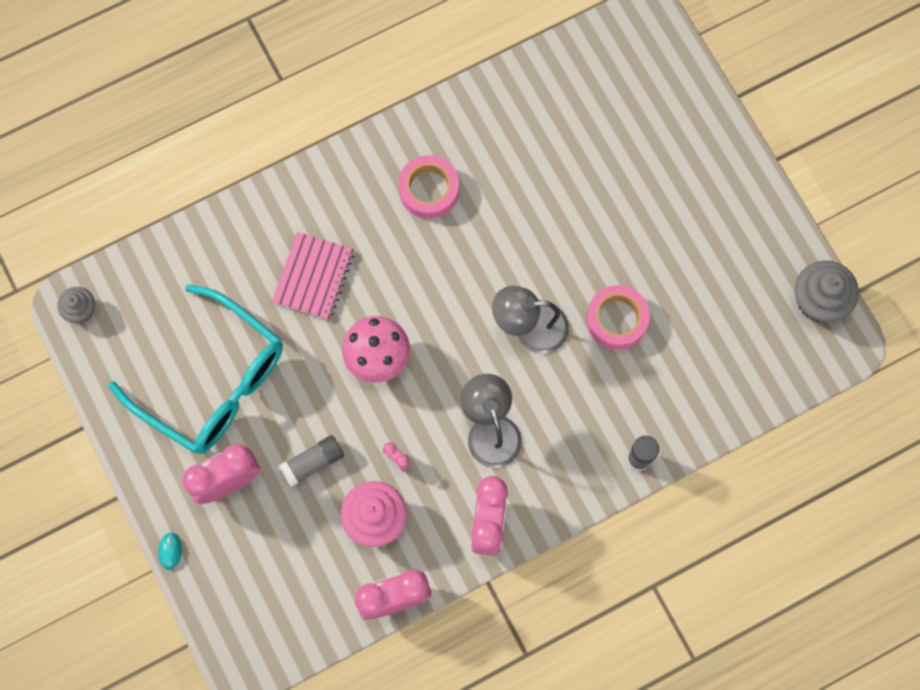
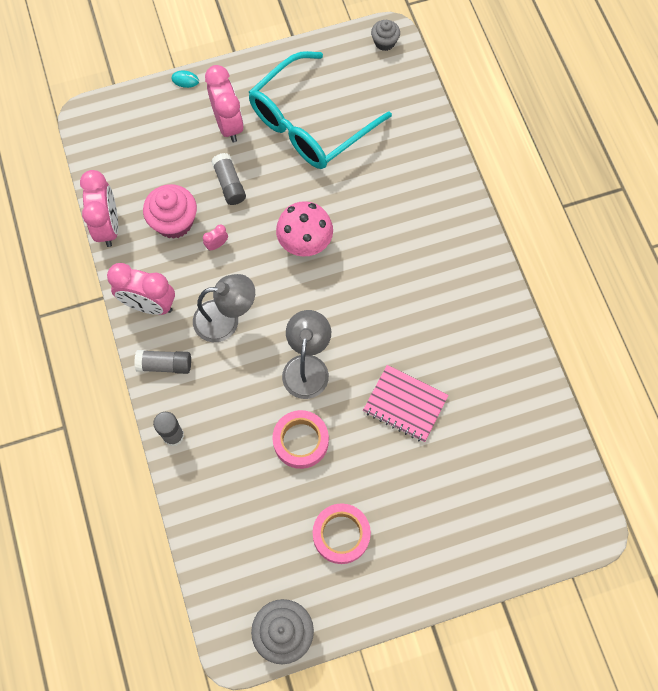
camera: 100 degrees right, 5 degrees down
(313, 277) = (383, 205): pink notebook -> pink notebook (405, 404)
(429, 190) = (446, 305): pink tape -> pink tape (341, 535)
(558, 487) = (165, 365): none -> grey glue stick

